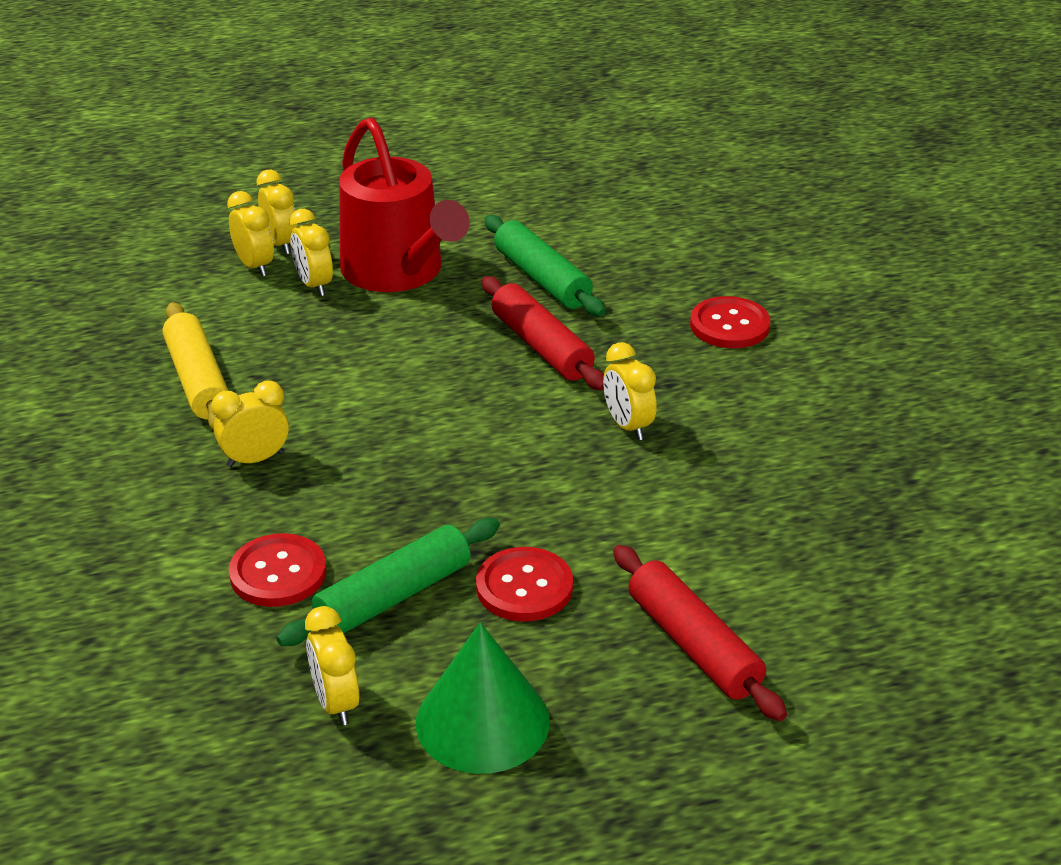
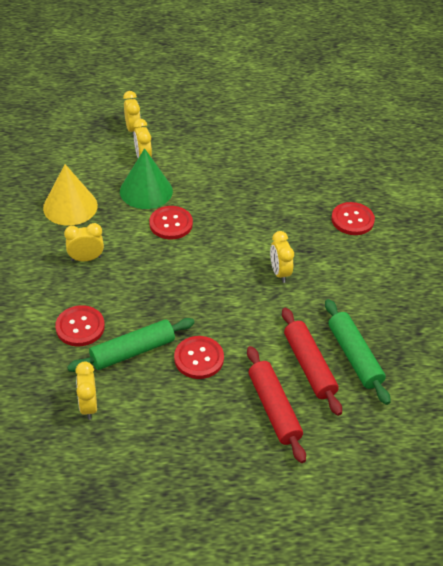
camera: 10 degrees right, 10 degrees up
(198, 380) = (70, 206): yellow rolling pin -> yellow cone
(254, 266) = (116, 141): yellow clock -> none
(398, 272) = (188, 157): red watering can -> none
(400, 380) = (171, 224): none -> red button
(482, 721) = (156, 431): green cone -> green cone (146, 191)
(541, 347) = (249, 216): red rolling pin -> red rolling pin (309, 366)
(542, 279) = (262, 174): green rolling pin -> green rolling pin (354, 356)

